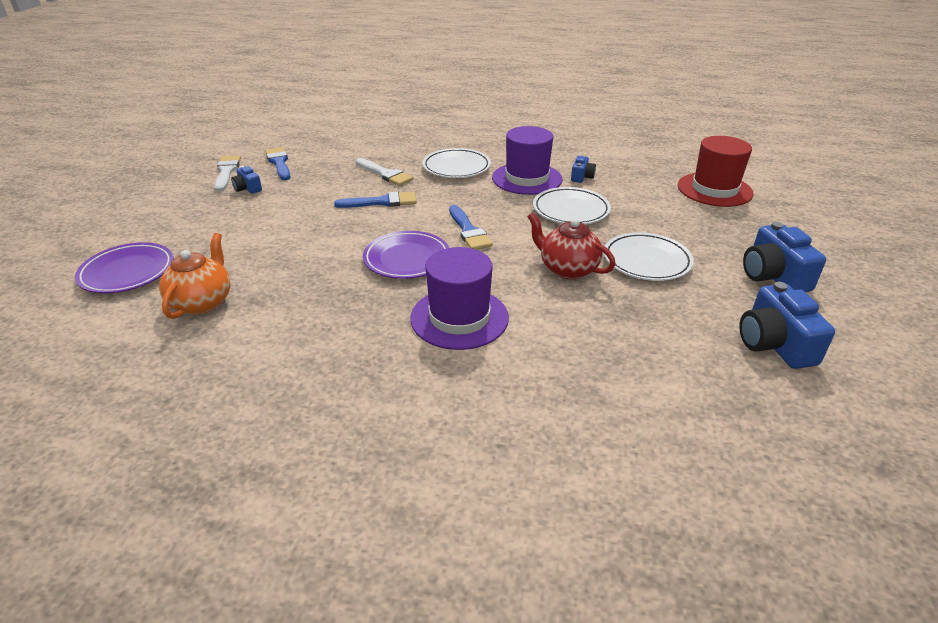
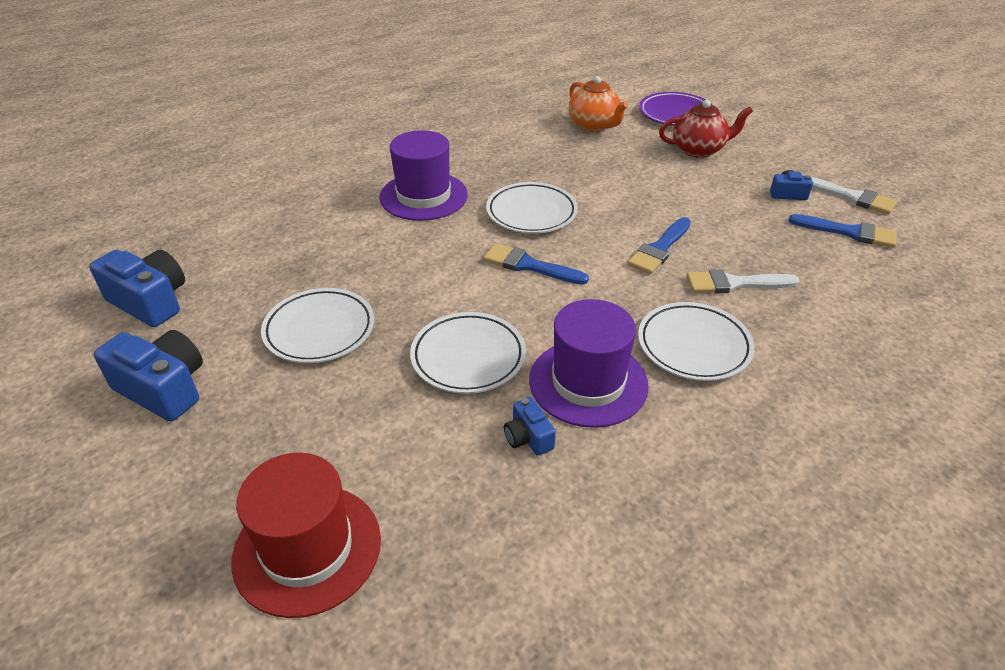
camera: 135 degrees right, 5 degrees up
(407, 259) = (531, 212): purple plate -> white plate
(567, 269) = (388, 277): red teapot -> red teapot (699, 150)

